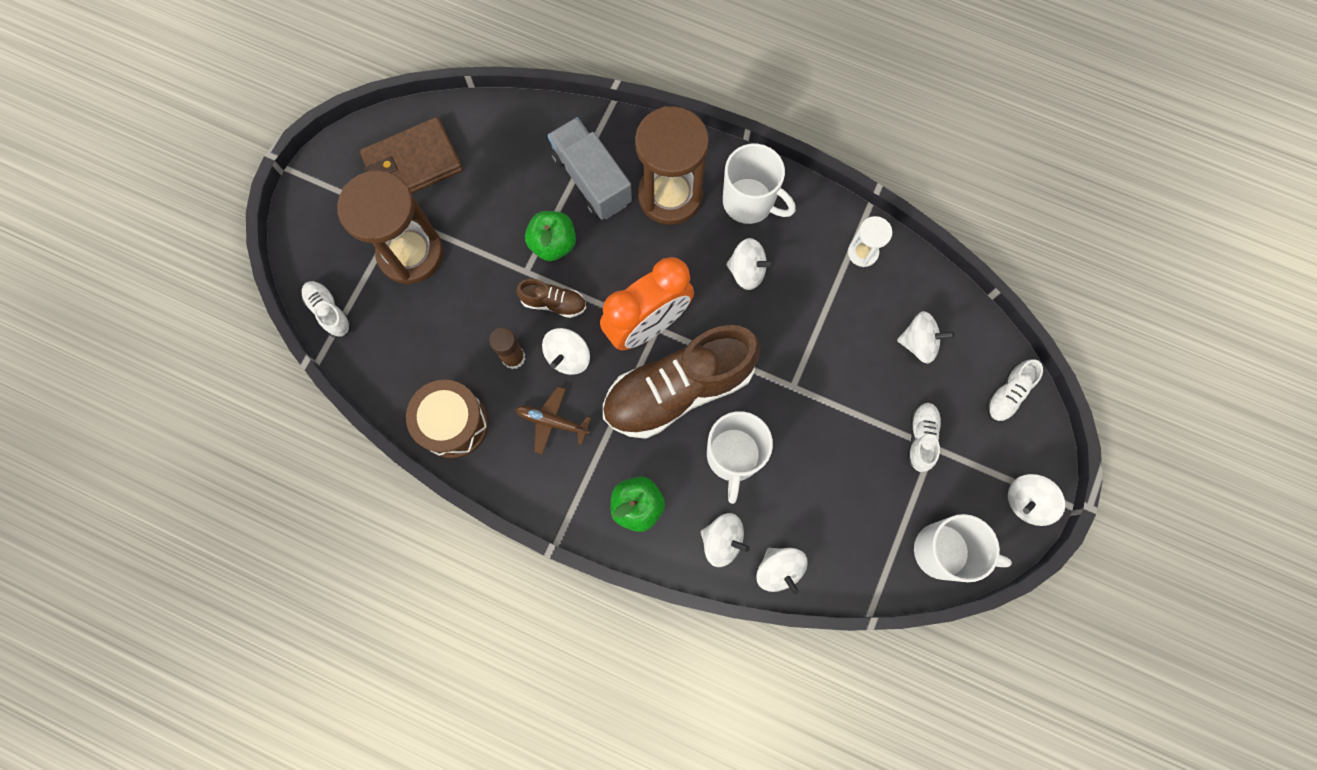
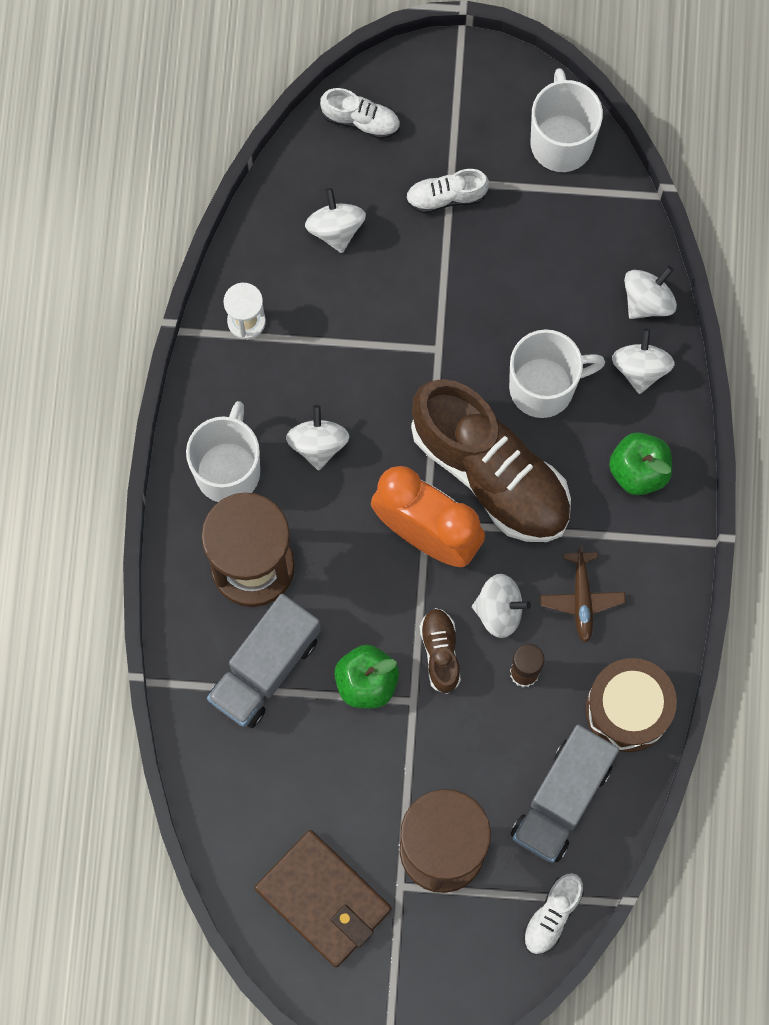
camera: 110 degrees left, 0 degrees up
(408, 350) = (562, 799): none -> grey truck
(1026, 502) = (474, 72): white spinning top -> none

